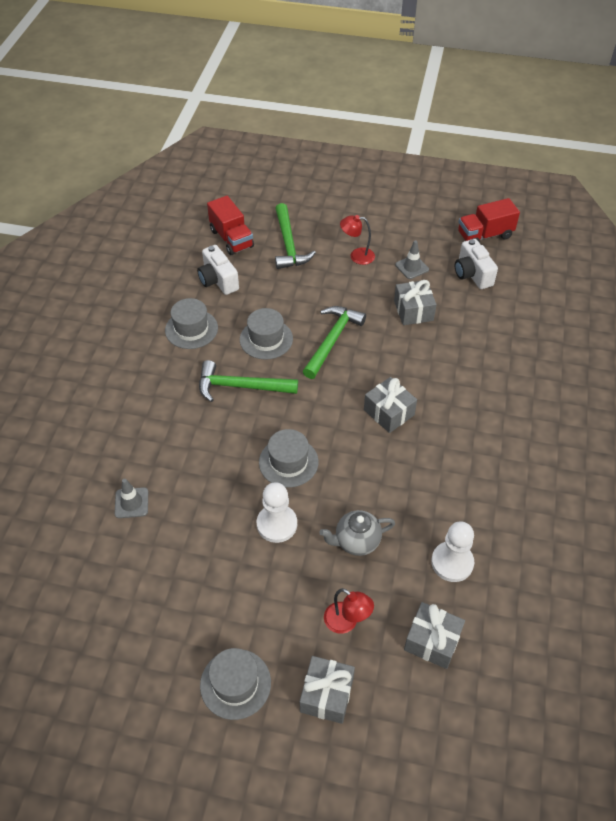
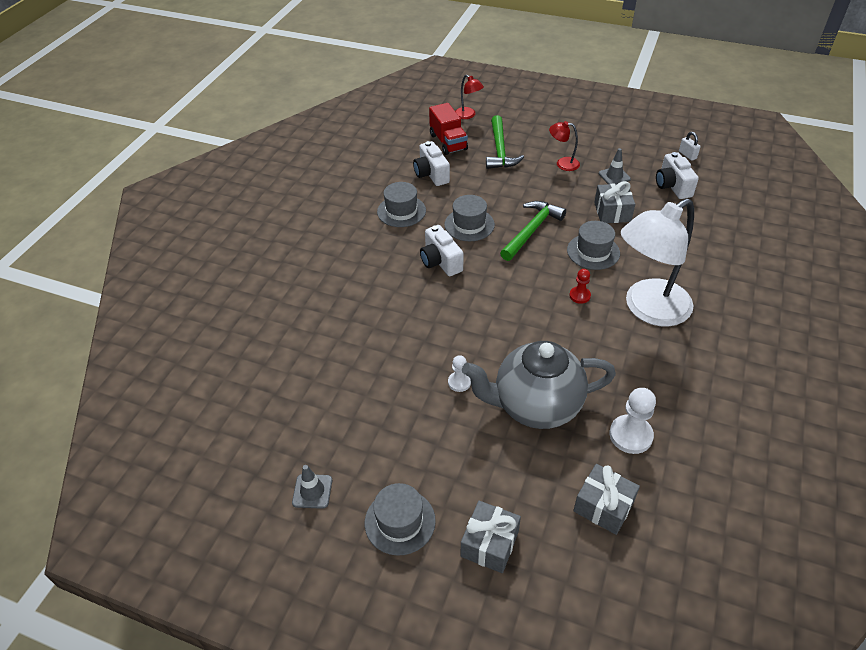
camera: 10 degrees right, 5 degrees down
(131, 503) = (324, 350): grey traffic cone -> grey traffic cone (312, 491)
(241, 386) = (440, 261): green hammer -> white camera
(277, 524) = (459, 382): white pawn -> white pawn, size x0.58
(288, 462) = (477, 329): grey hat -> grey hat (593, 251)
(346, 622) = (517, 478): red lamp -> red lamp (468, 115)
(356, 542) = (535, 406): grey teapot -> grey teapot, size x1.95
(389, 412) = (579, 296): grey gift -> red pawn
(458, 421) = (648, 309): none -> white lamp
(484, 235) = (687, 155): red truck -> white padlock

